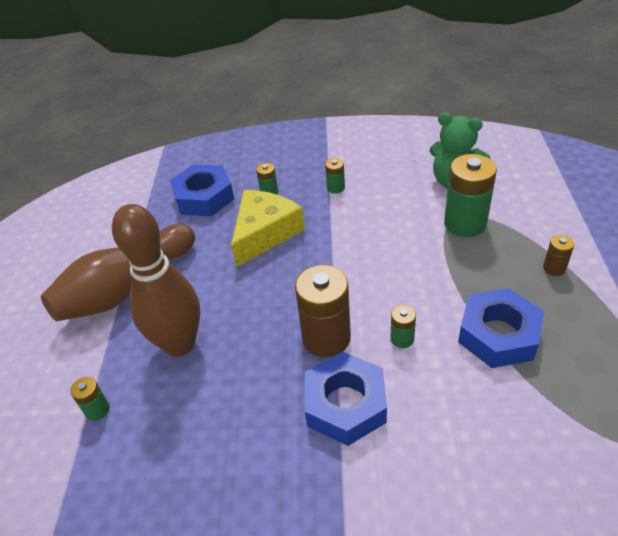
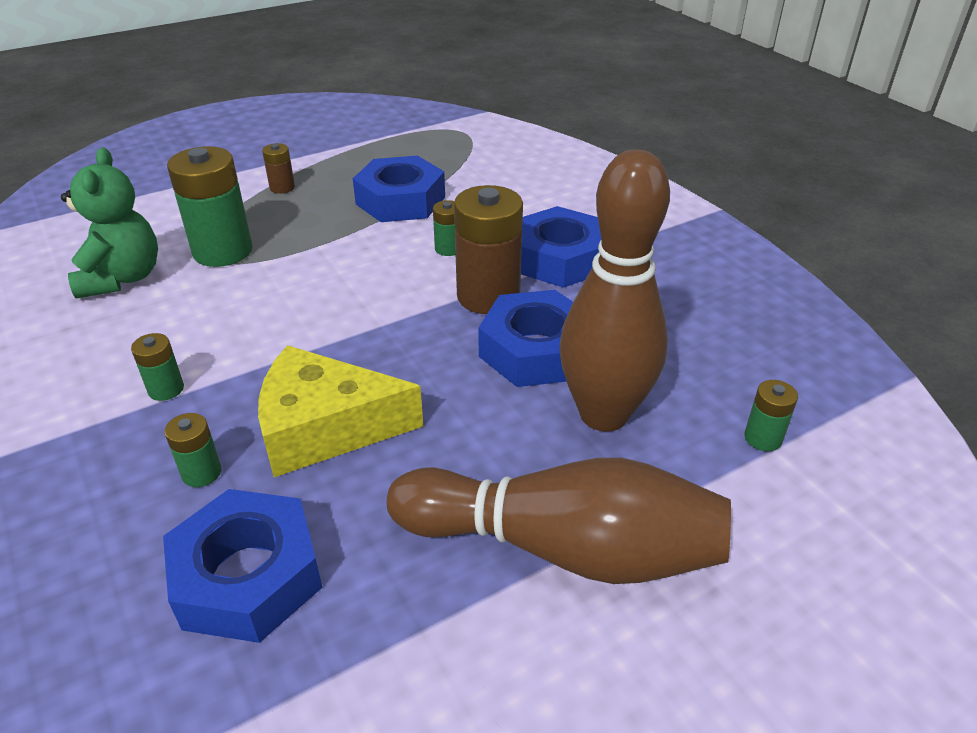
camera: 125 degrees left, 5 degrees down
(254, 338) = (535, 350): none -> blue nut

